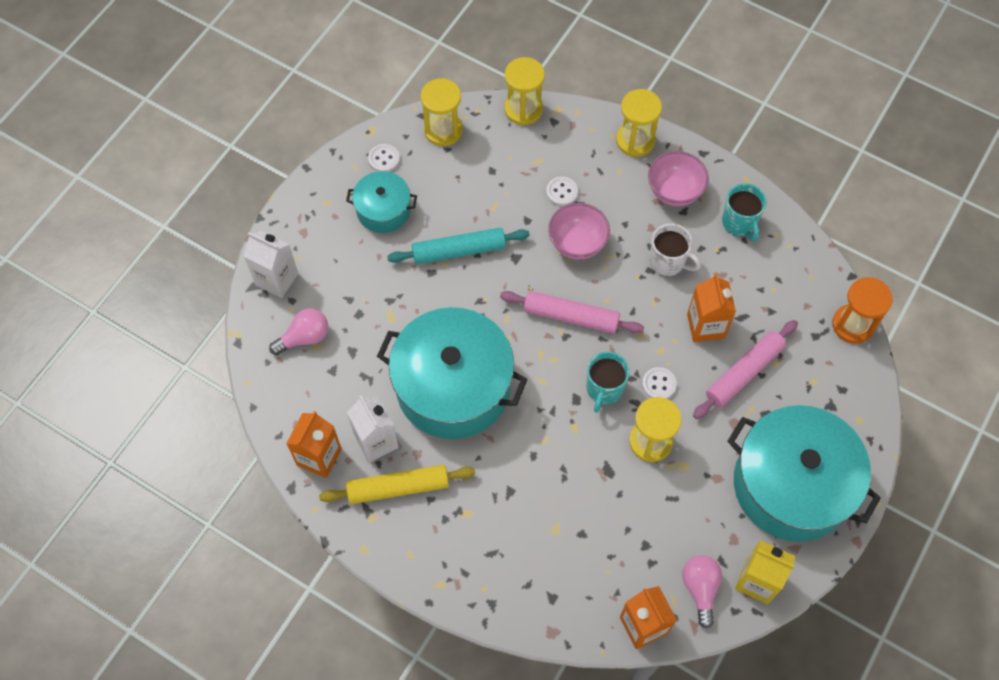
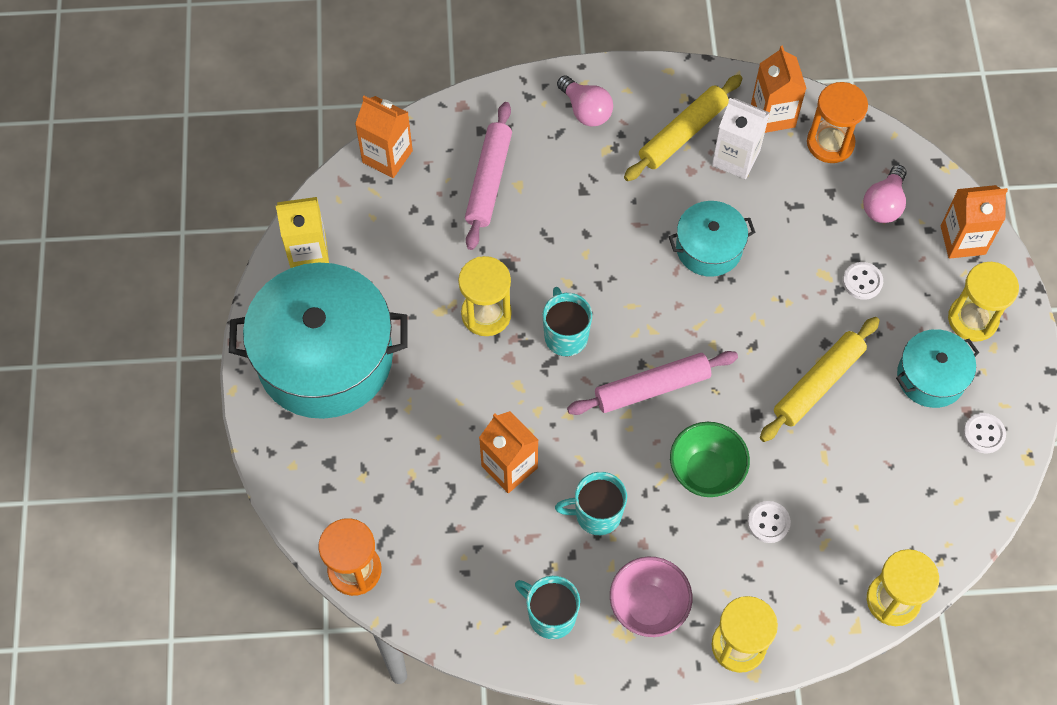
camera: 145 degrees right, 0 degrees up
(277, 279) = (962, 240): white carton -> orange carton
(298, 407) = (830, 143): none -> orange hourglass
(443, 130) = (955, 511): yellow hourglass -> yellow hourglass (972, 319)
(453, 386) = (709, 248): turquoise pot -> turquoise pot, size x0.51
(459, 251) = (818, 383): turquoise rolling pin -> yellow rolling pin
(577, 244) = (706, 472): pink bowl -> green bowl
(659, 384) = (516, 374): white button -> white button (862, 281)
(668, 262) = (596, 514): white mug -> turquoise mug
(700, 588) = (356, 215): pink light bulb -> pink light bulb (585, 110)
(744, 373) = (438, 441): pink rolling pin -> pink rolling pin (489, 181)

